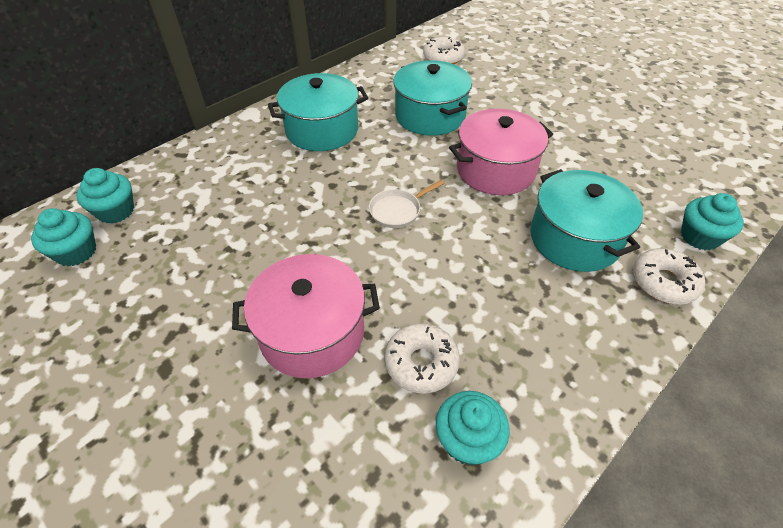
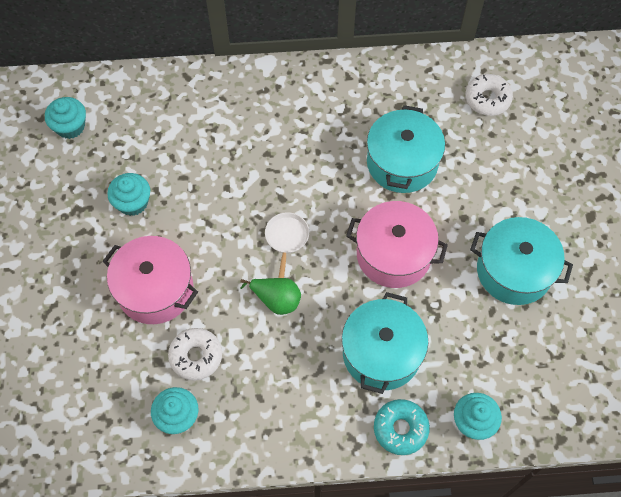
camera: 40 degrees right, 15 degrees up
(116, 211) = (112, 105): turquoise cupcake -> turquoise cupcake (133, 202)
(322, 130) = (304, 120): turquoise pot -> turquoise pot (514, 271)
(398, 210) = (286, 238): white pan -> white pan turned 90 degrees clockwise
(442, 260) = (276, 300): none -> green pear
(663, 282) = (400, 429): white donut -> turquoise donut

